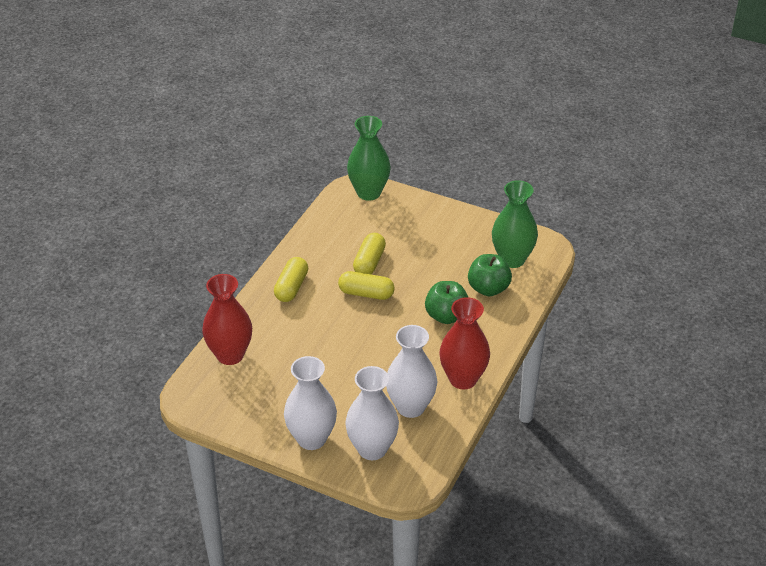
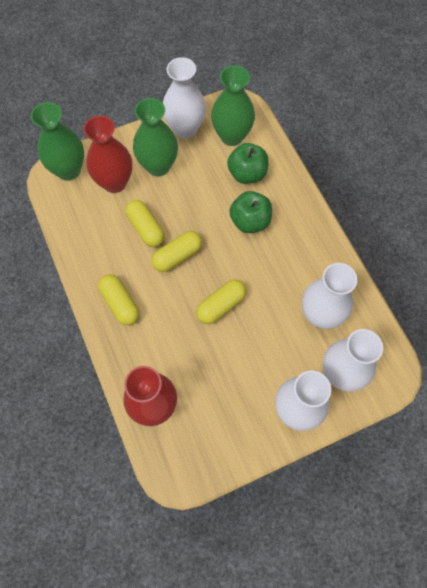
camera: 50 degrees left, 25 degrees up
(352, 343) = (221, 306): none -> yellow capsule
(431, 236) = (158, 166): none -> green vase
(463, 379) = (322, 259): red vase -> red vase (114, 182)
(484, 230) = (185, 129): none -> white vase

